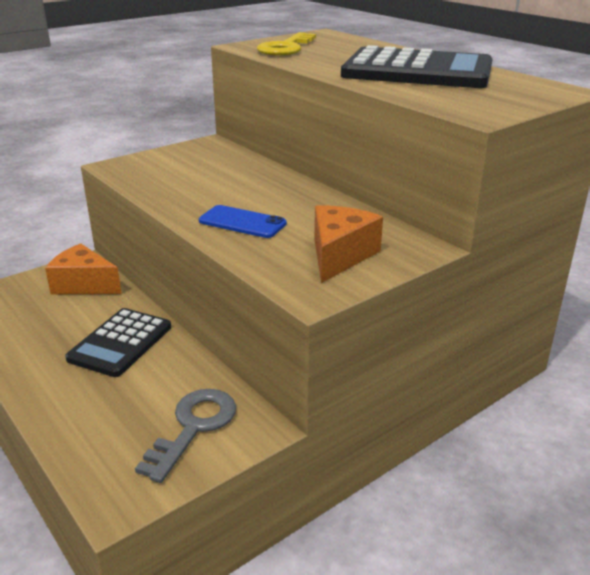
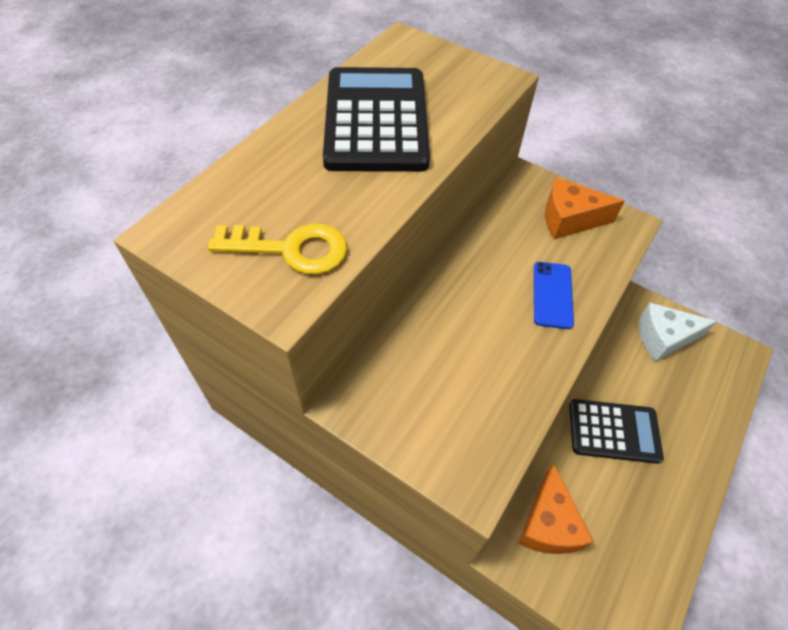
camera: 110 degrees left, 25 degrees up
(193, 427) = (663, 338): grey key -> white cheese

